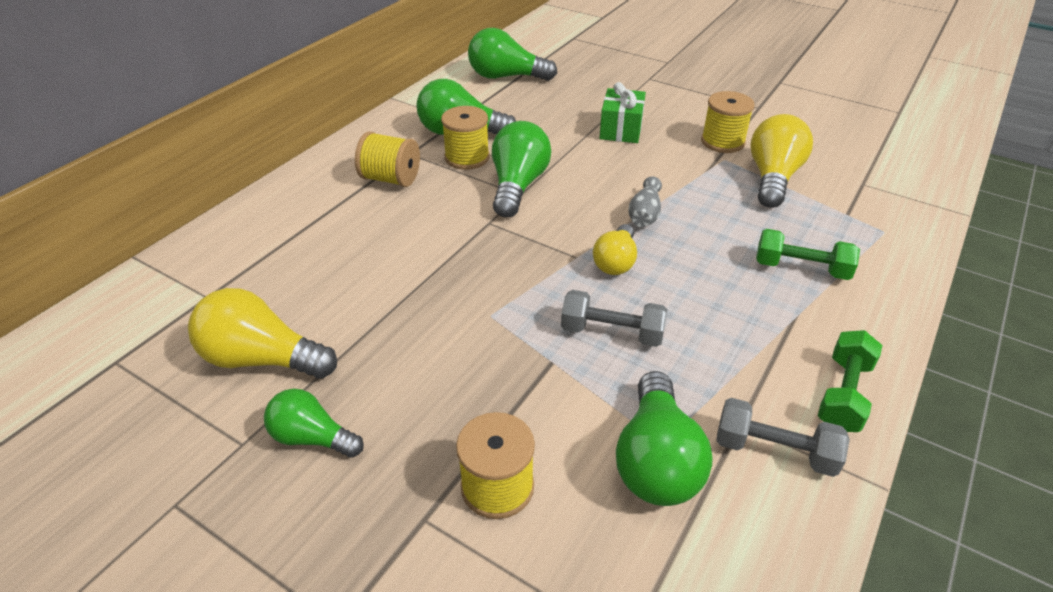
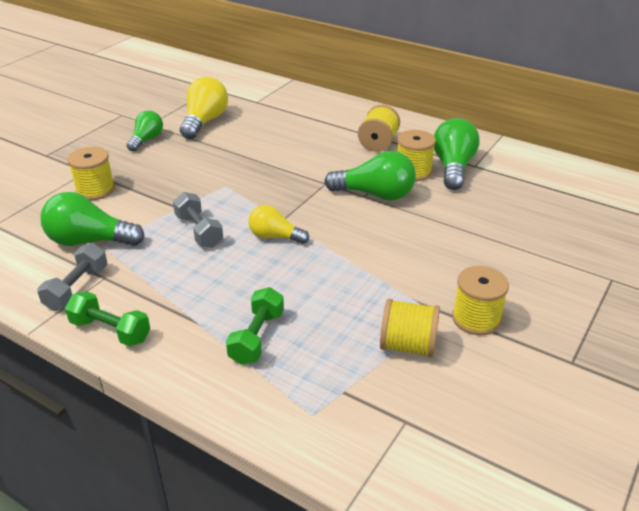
camera: 90 degrees right, 5 degrees down
(506, 77) = (568, 187): green light bulb -> none
(612, 332) = (199, 231): grey dumbbell -> grey dumbbell turned 45 degrees counterclockwise
(621, 130) = (482, 251): green gift -> none
(644, 214) = (338, 255): grey vase -> none
(773, 178) = (408, 346): yellow light bulb -> yellow spool

